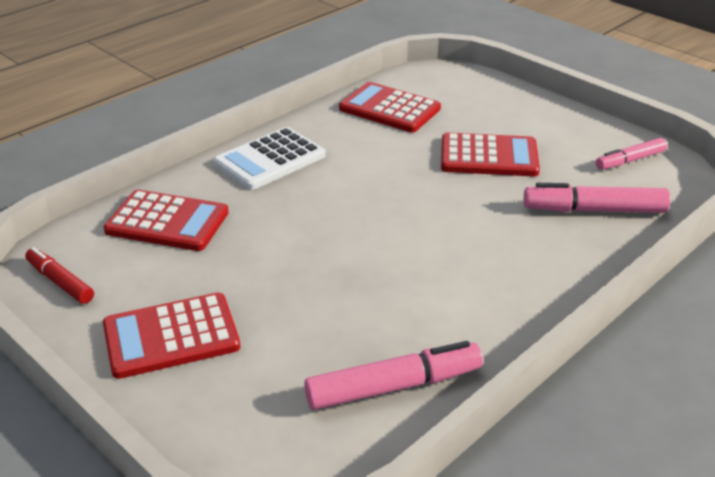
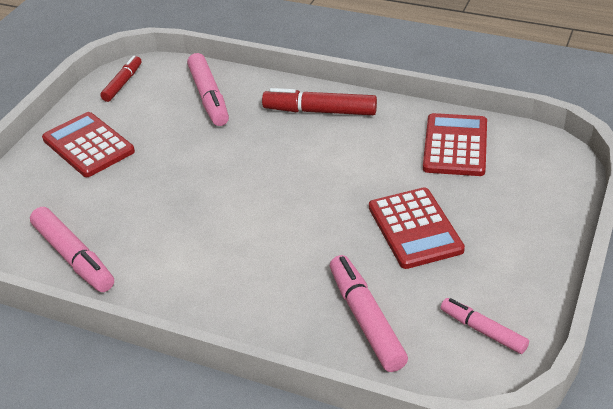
camera: 70 degrees right, 5 degrees up
(167, 222) = (209, 97): red calculator -> pink marker
(270, 160) = (320, 111): white calculator -> red marker

